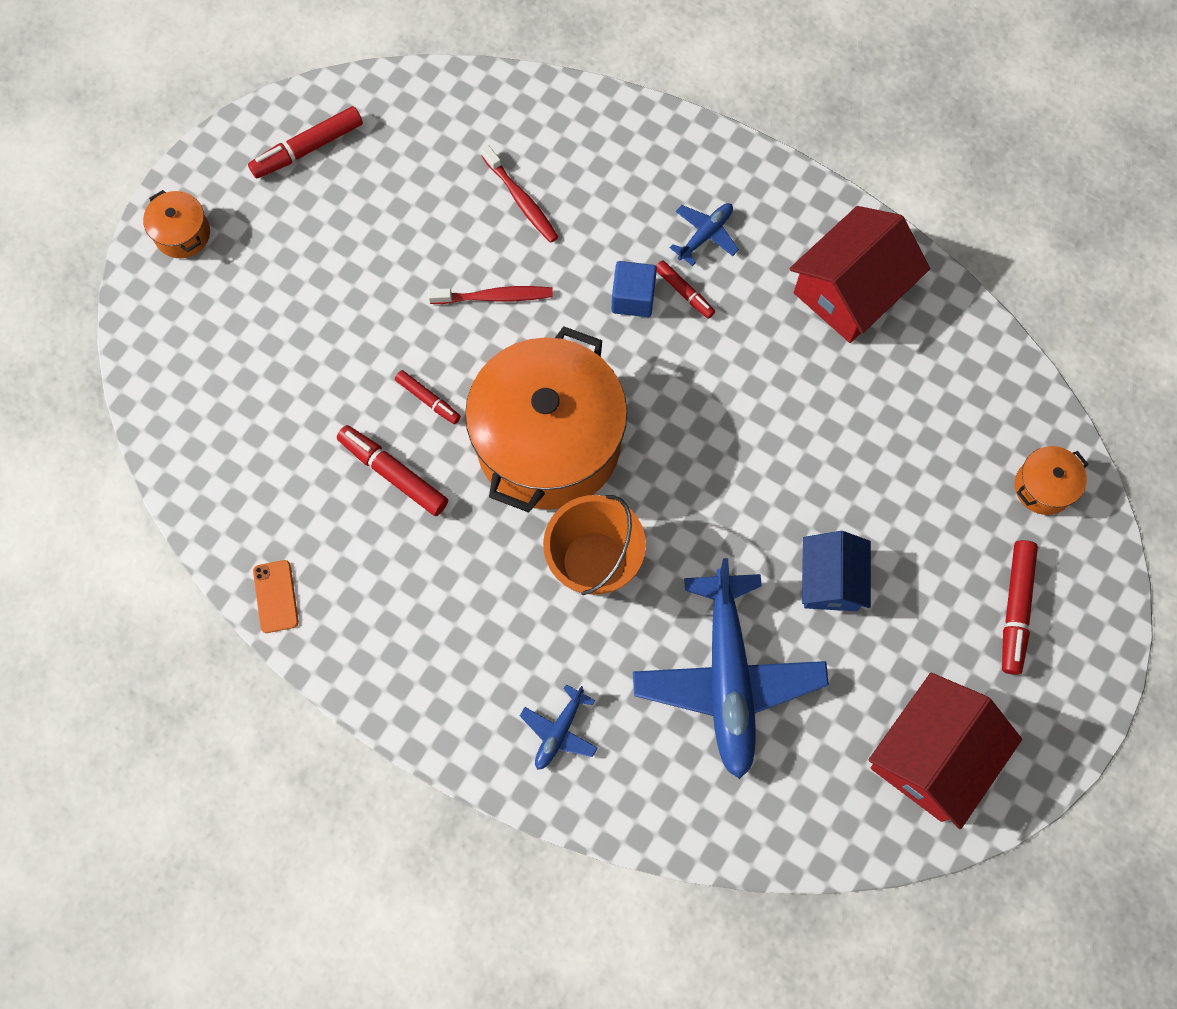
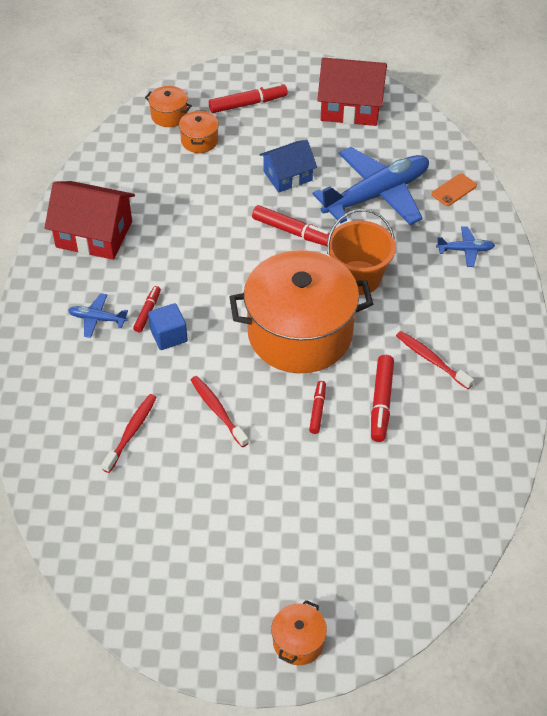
camera: 120 degrees left, 20 degrees down
(276, 596) = (507, 422): orange phone -> orange phone (454, 190)
(308, 148) = (169, 595): red marker -> red marker (293, 232)
(415, 569) = (431, 360): none -> red toothbrush
(966, 501) = (199, 141): none -> orange pot

